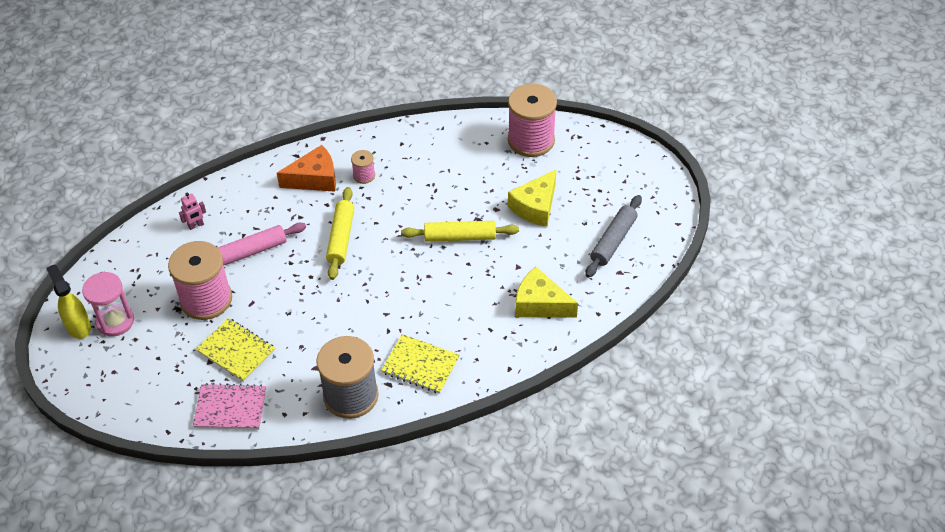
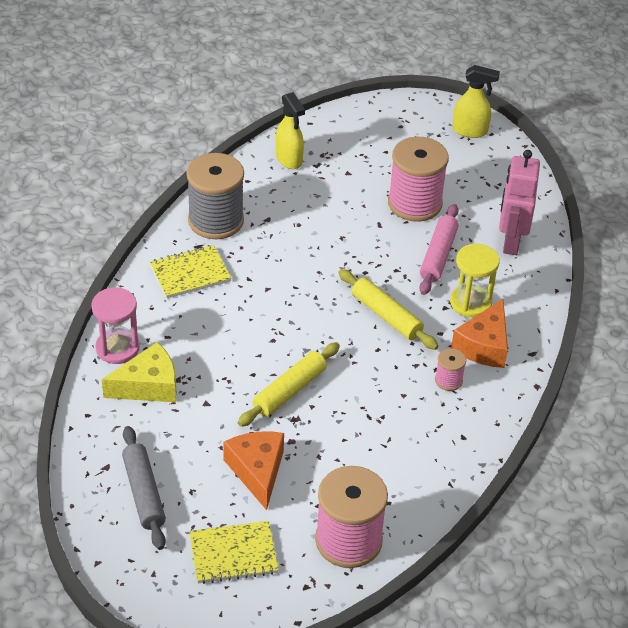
camera: 130 degrees right, 5 degrees down
(115, 321) = (451, 149): pink hourglass -> pink hourglass (117, 348)
(196, 225) = (510, 242): pink robot -> pink robot, size x2.19
(230, 408) = (289, 159): pink notebook -> yellow spray bottle
(236, 351) = (339, 190): yellow notebook -> yellow notebook (233, 554)
(281, 207) = (470, 303): none -> yellow hourglass
(535, 207) = (257, 471): yellow cheese -> orange cheese

